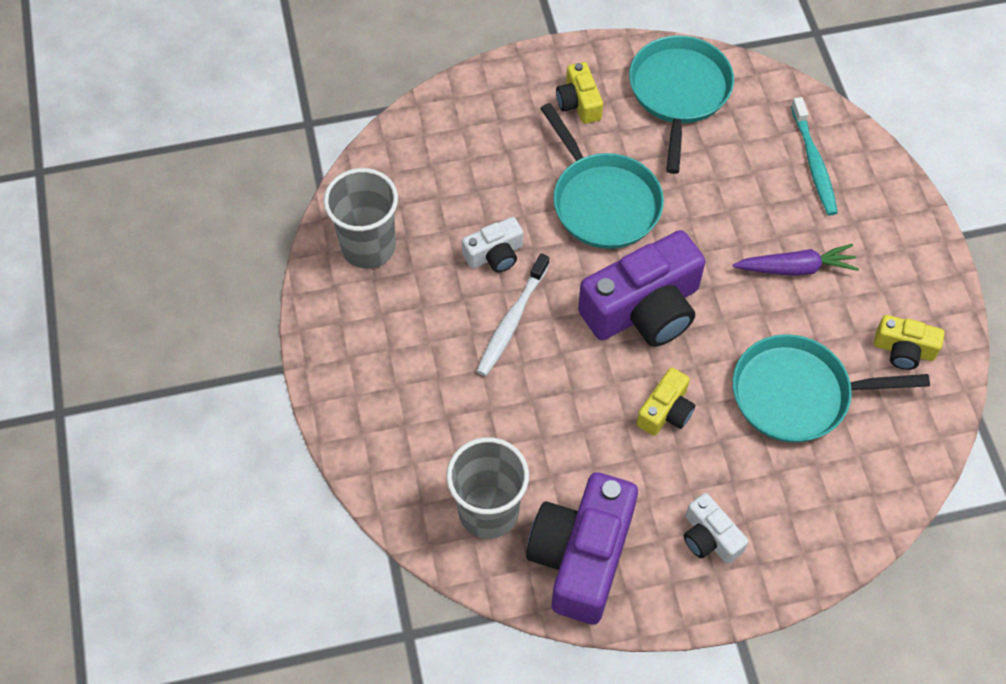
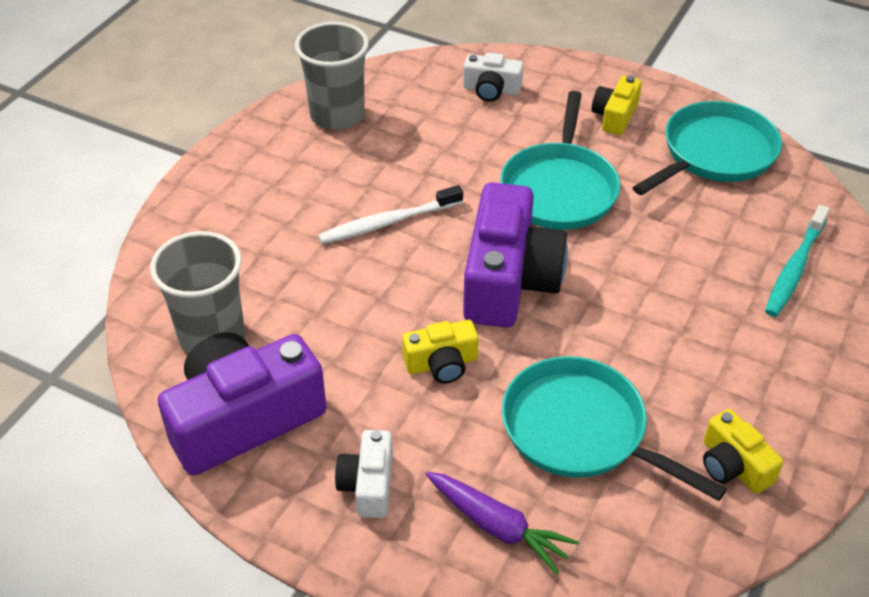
camera: 40 degrees right, 15 degrees down
(495, 254) = (427, 173): white camera -> white camera (491, 90)
(643, 309) = (509, 280): purple camera -> purple camera turned 90 degrees counterclockwise
(795, 268) = (688, 334): purple carrot -> purple carrot (497, 526)

